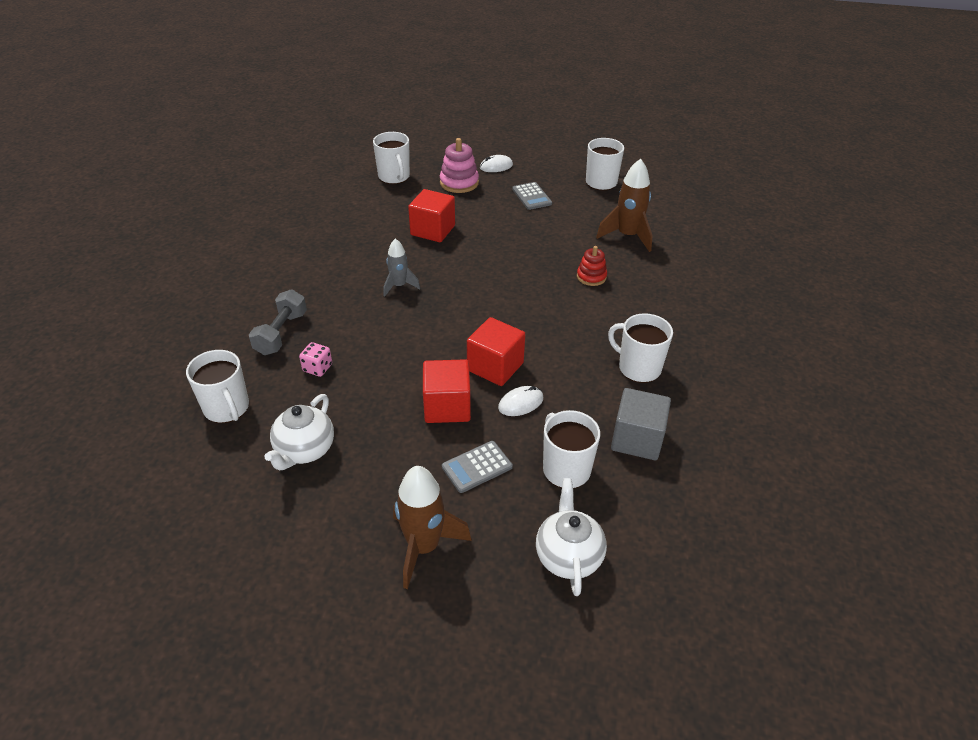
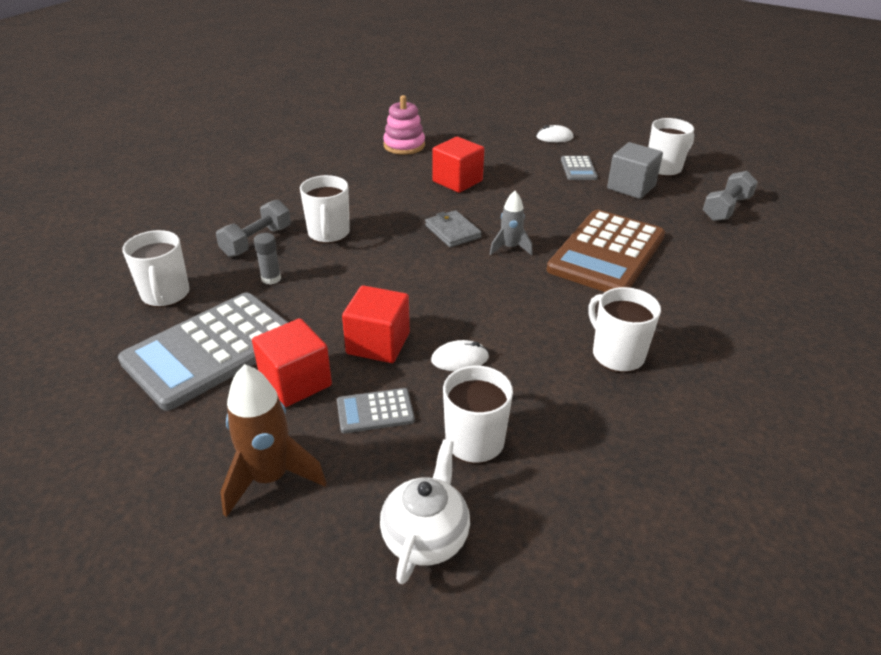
camera: 20 degrees right, 5 degrees down
(304, 450) = (211, 350): white teapot -> grey calculator
(317, 368) = (271, 278): pink dice -> grey glue stick
(394, 177) = (445, 131): white mug -> white mug (328, 233)
(399, 286) = (395, 223): grey rocket -> grey rocket (510, 248)
(454, 284) = (452, 231): none -> grey wallet
(459, 183) = (508, 145): pink stacking toy -> pink stacking toy (404, 145)
(495, 367) = (451, 317): red cube -> red cube (295, 382)
(591, 277) = (606, 253): red stacking toy -> brown calculator
(627, 236) = (668, 222): brown rocket -> none
(637, 439) = (577, 430): grey cube -> grey cube (631, 187)
(666, 213) = (726, 208): none -> grey dumbbell

